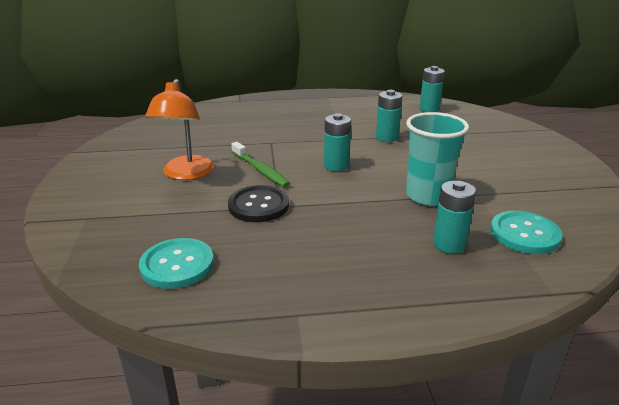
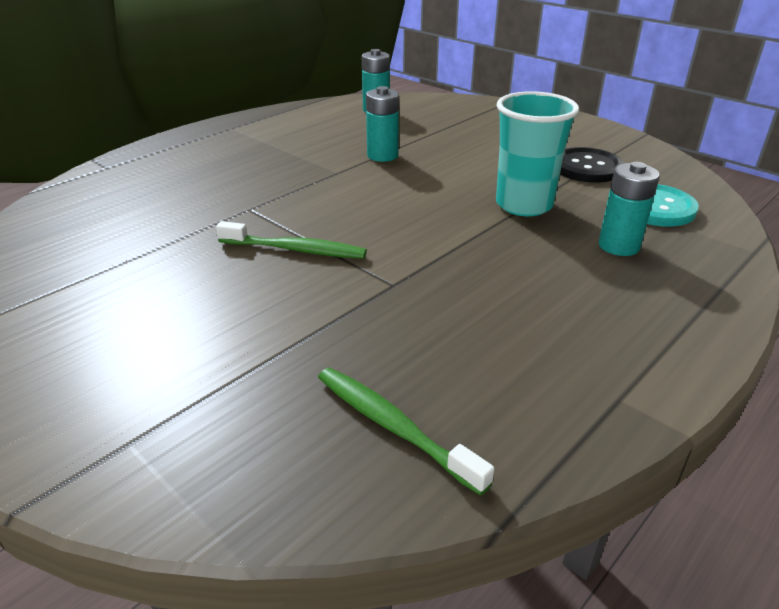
camera: 40 degrees left, 5 degrees up
(177, 265) = (394, 427): turquoise button -> green toothbrush
(186, 174) = (194, 299): orange lamp -> none
(258, 205) = (368, 295): black button -> black button (586, 167)
(336, 166) = (380, 208): turquoise battery -> none

